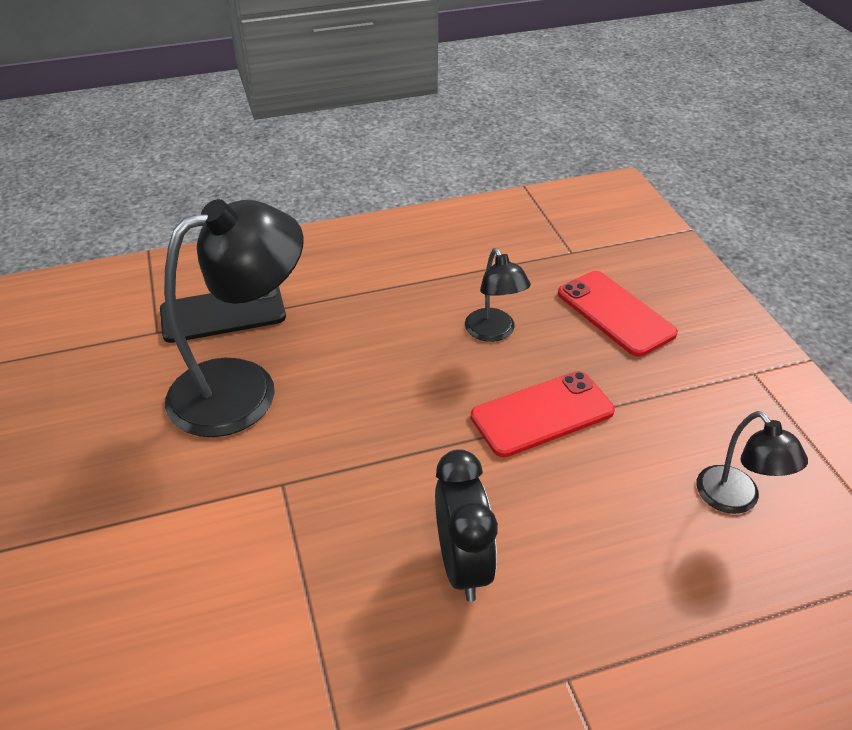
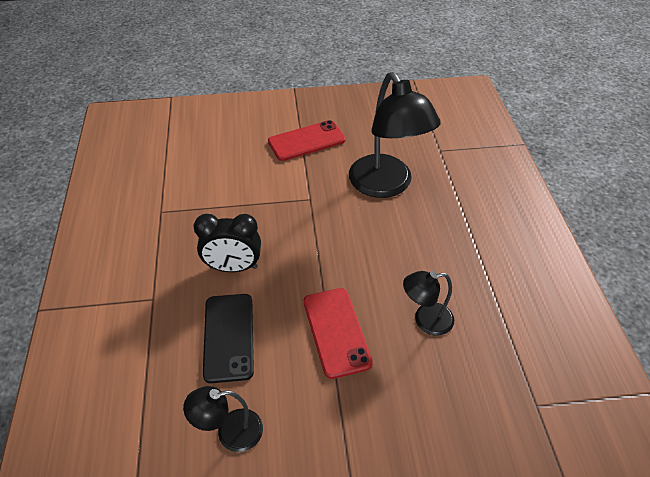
camera: 100 degrees right, 5 degrees up
(223, 314) = (455, 177): black phone -> black phone (228, 337)
(615, 313) = (444, 416): red phone -> red phone (306, 141)

